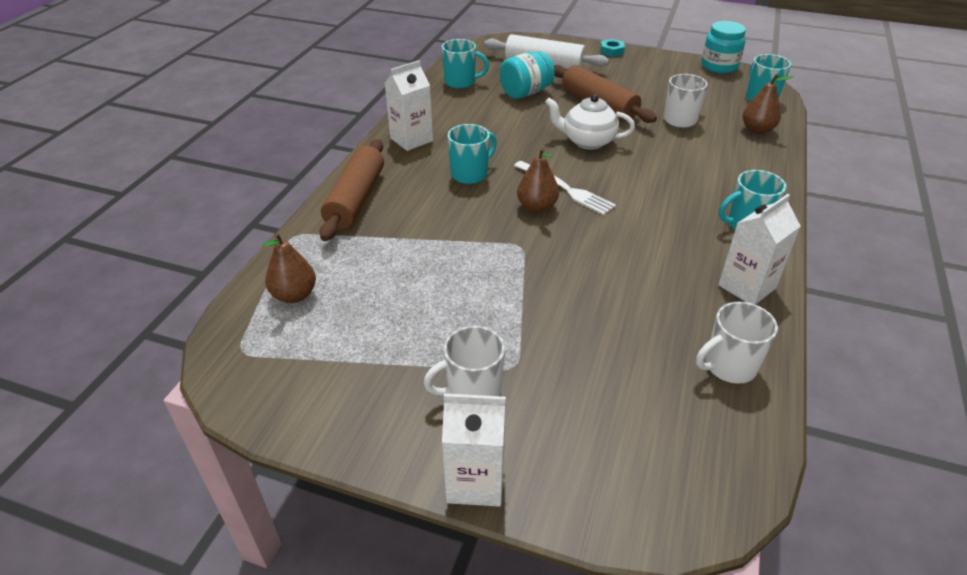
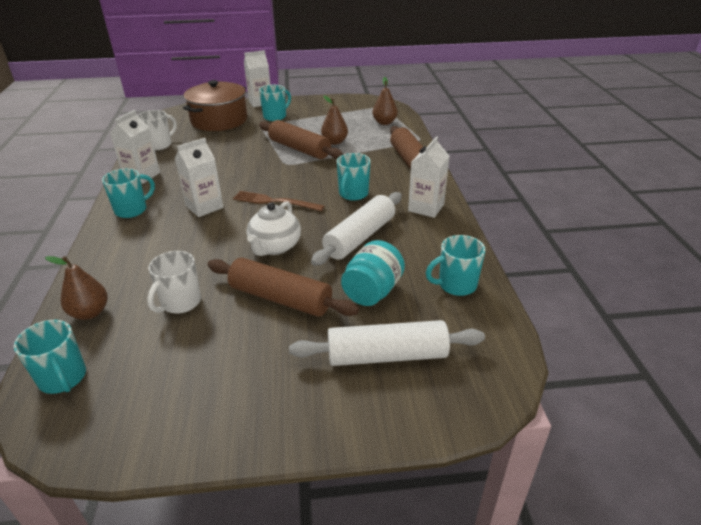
camera: 155 degrees right, 5 degrees down
(472, 392) = (275, 116): white mug -> turquoise mug
(484, 272) = (299, 149): none -> brown rolling pin
(502, 130) = (360, 237): none -> white rolling pin
(536, 207) = (289, 185): brown pear -> brown pear (334, 142)
(565, 189) = (275, 201): white fork -> brown fork
(587, 141) = (274, 247): white teapot -> white teapot turned 120 degrees clockwise
(598, 422) = (219, 120): none -> brown pot
(611, 51) = (302, 432): turquoise nut -> none
(653, 204) = (204, 207): none -> white carton
(719, 66) = (109, 449): turquoise jar -> none

